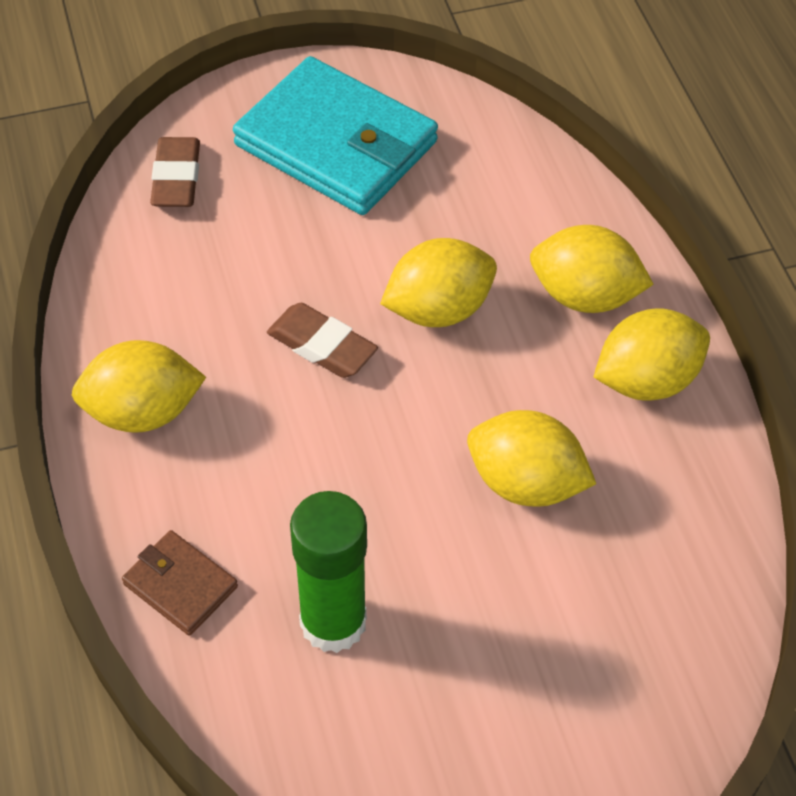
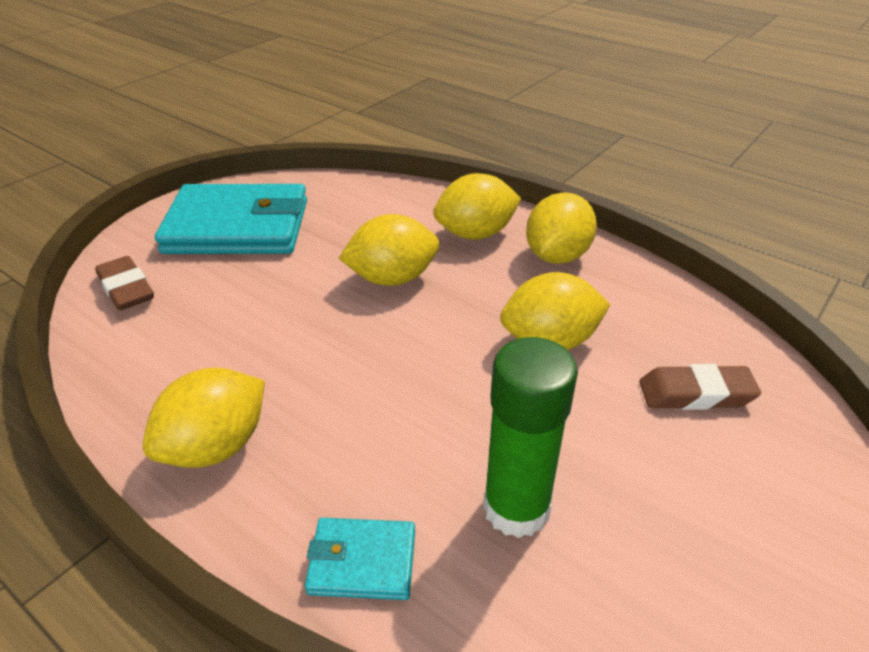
camera: 35 degrees left, 15 degrees down
(180, 585) = (362, 561): brown wallet -> turquoise wallet
(322, 346) = (329, 334): brown eraser -> brown eraser (696, 394)
(438, 309) = (392, 278): yellow lemon -> yellow lemon turned 45 degrees clockwise

